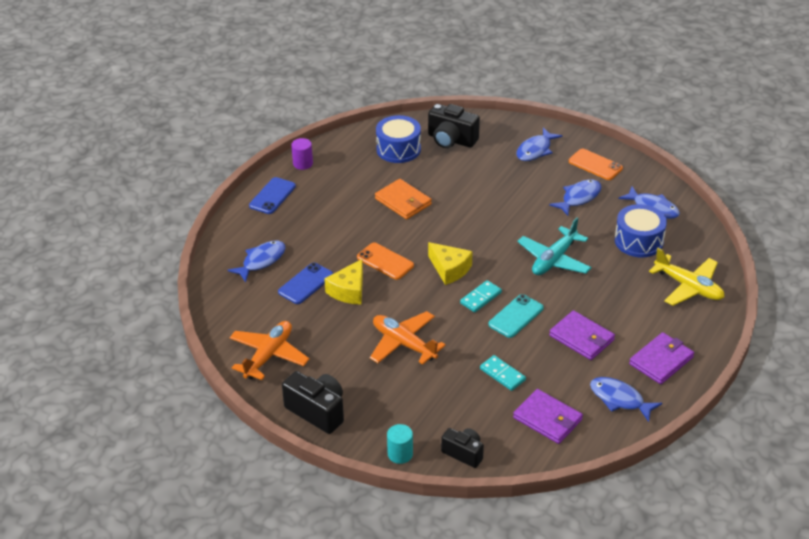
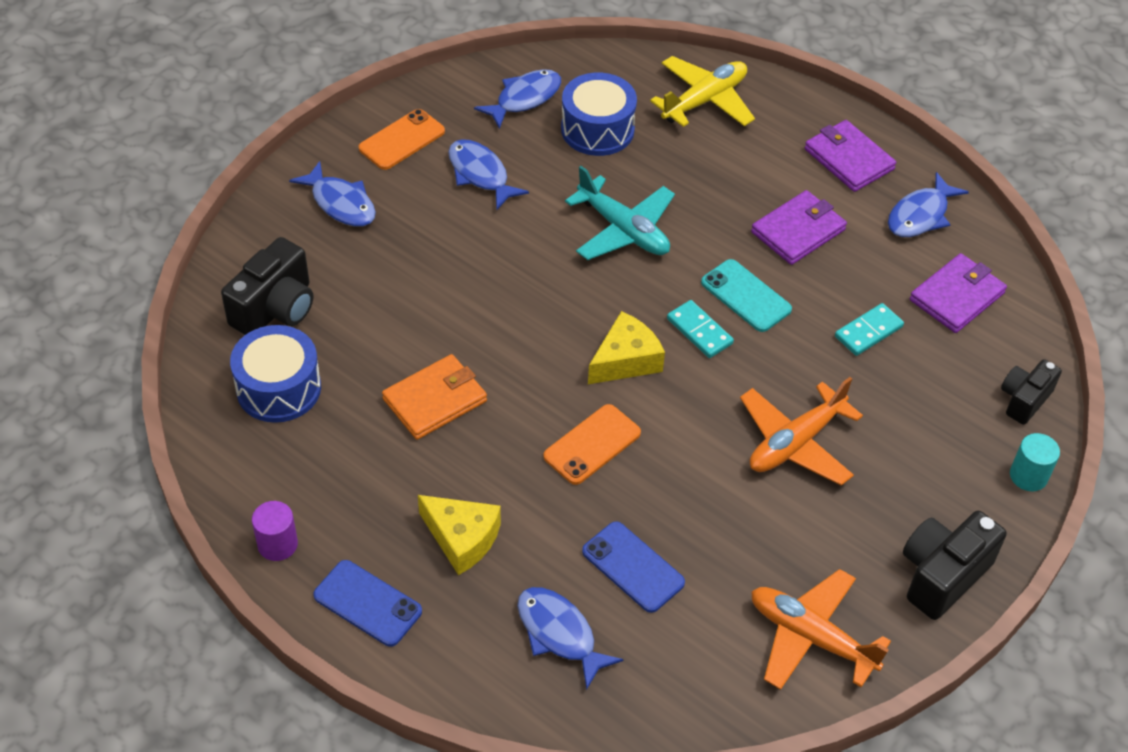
camera: 85 degrees left, 10 degrees up
(349, 290) = (659, 504): yellow cheese -> yellow cheese (462, 539)

